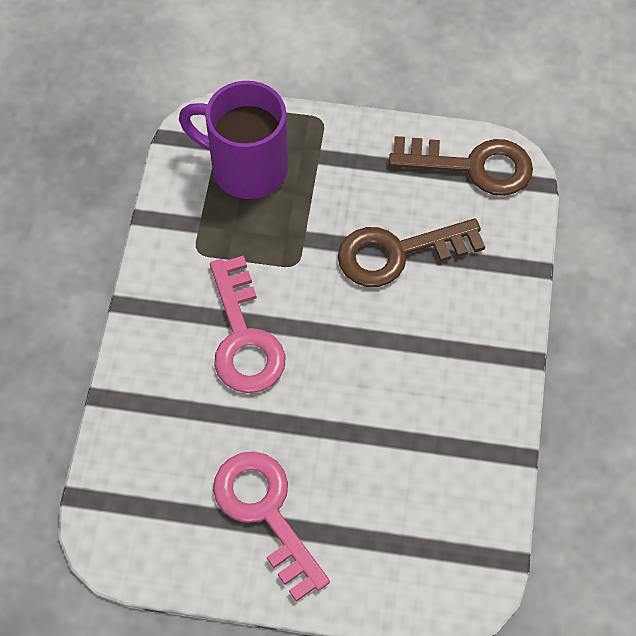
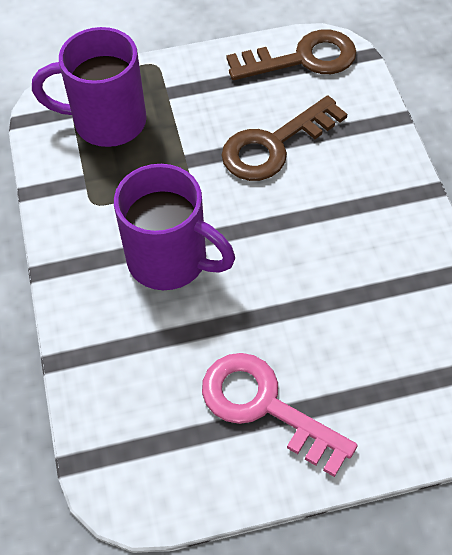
camera: 20 degrees left, 5 degrees down
(244, 337) = (170, 260): pink key -> purple mug

